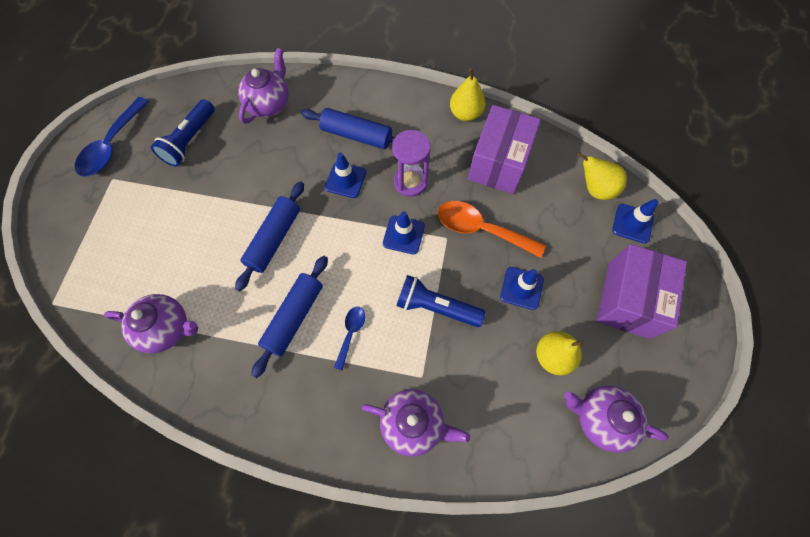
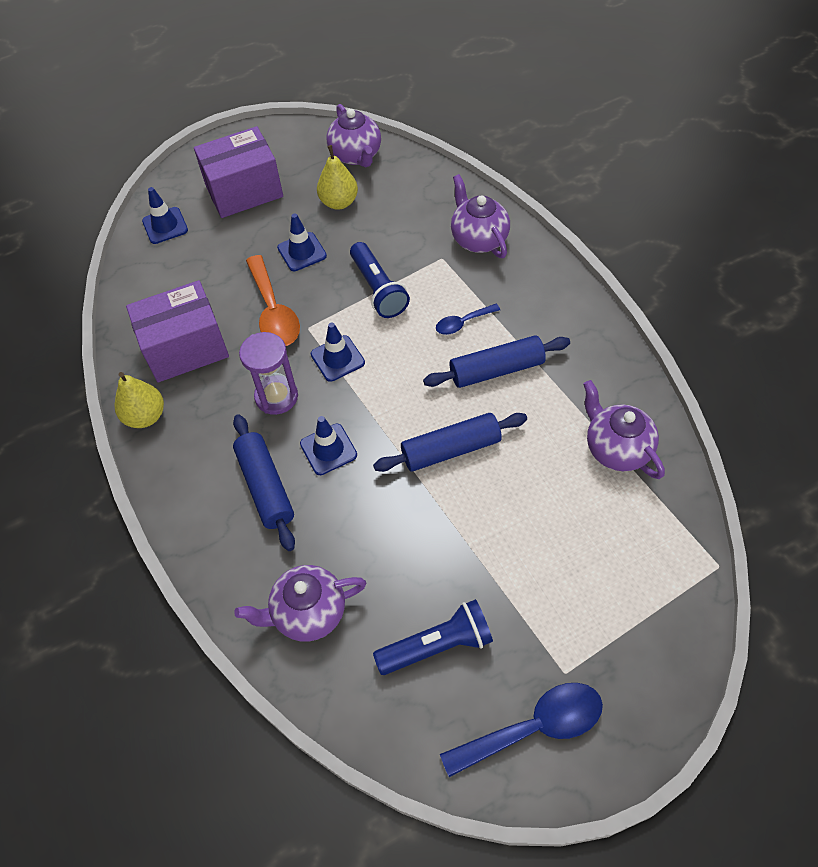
camera: 130 degrees left, 10 degrees down
(595, 189) = (150, 267): yellow pear -> none

